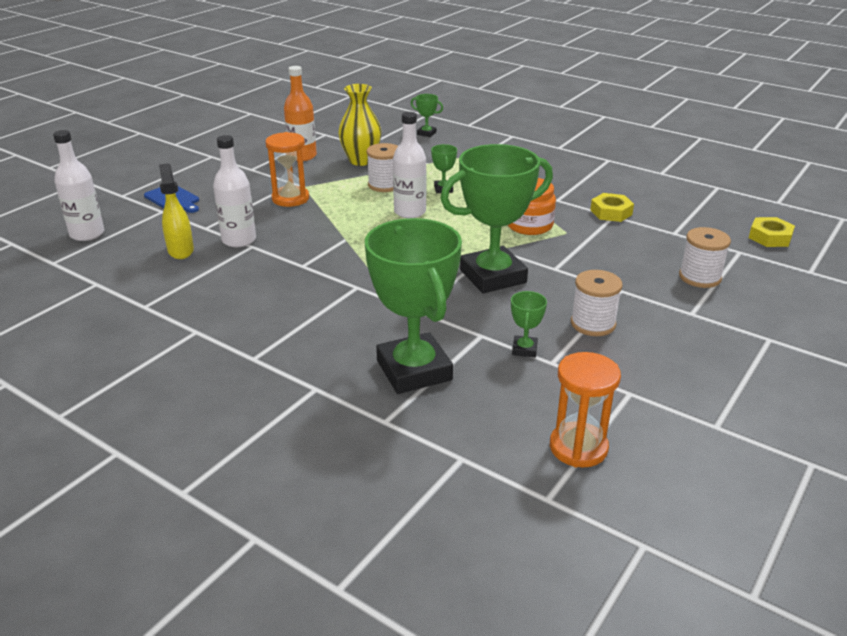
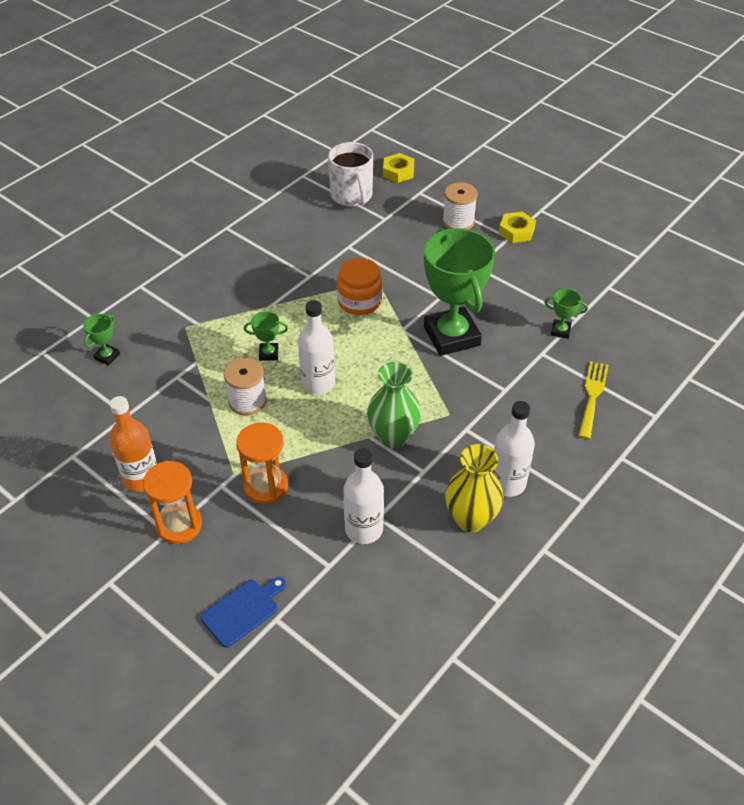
camera: 85 degrees left, 15 degrees up
(87, 234) = (329, 695): white bottle -> white bottle (507, 483)
(180, 250) = (382, 583): yellow spray bottle -> none
(345, 249) = (393, 436): none -> green vase
(361, 161) = (173, 420): yellow vase -> yellow vase (471, 519)
(414, 370) = (592, 396): green trophy -> yellow fork
(578, 447) = (668, 320): orange hourglass -> orange hourglass (179, 525)
(593, 324) = (524, 289): white spool -> none
(611, 212) = (342, 246): yellow nut -> yellow nut (516, 231)
(701, 213) = (352, 196): none -> white mug

